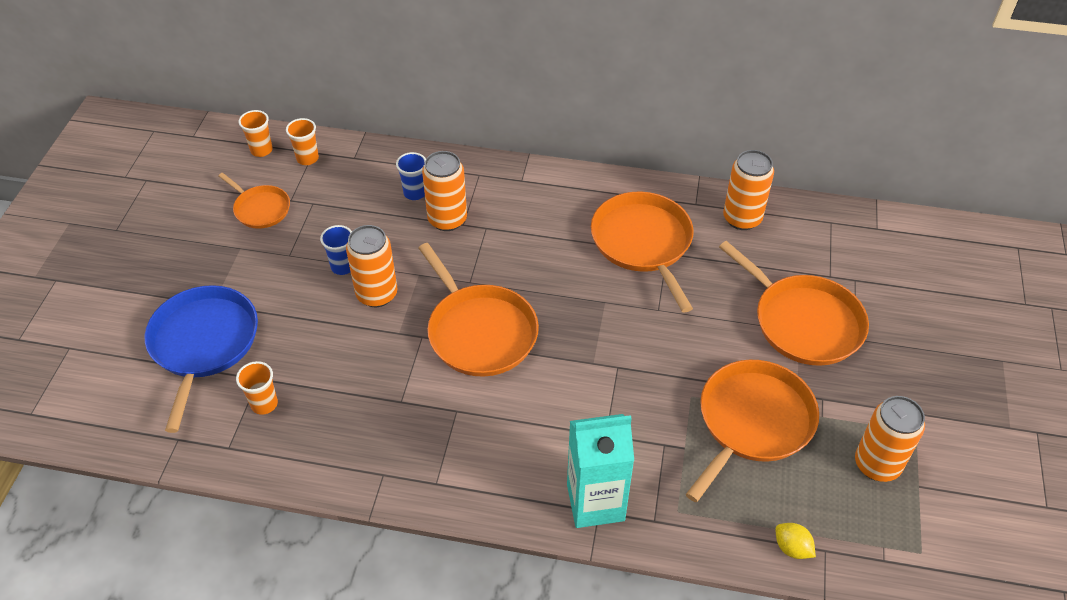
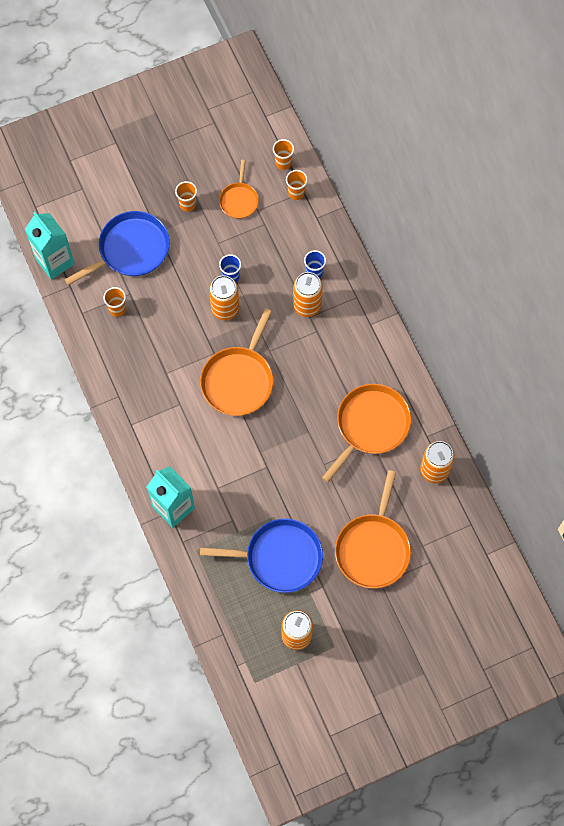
camera: 55 degrees right, 20 degrees up
(126, 436) = (55, 261): none -> turquoise carton
(212, 256) = (187, 204): none -> orange cup
(752, 422) = (279, 557): orange pan -> blue pan
(792, 548) = (213, 617): yellow lemon -> none

